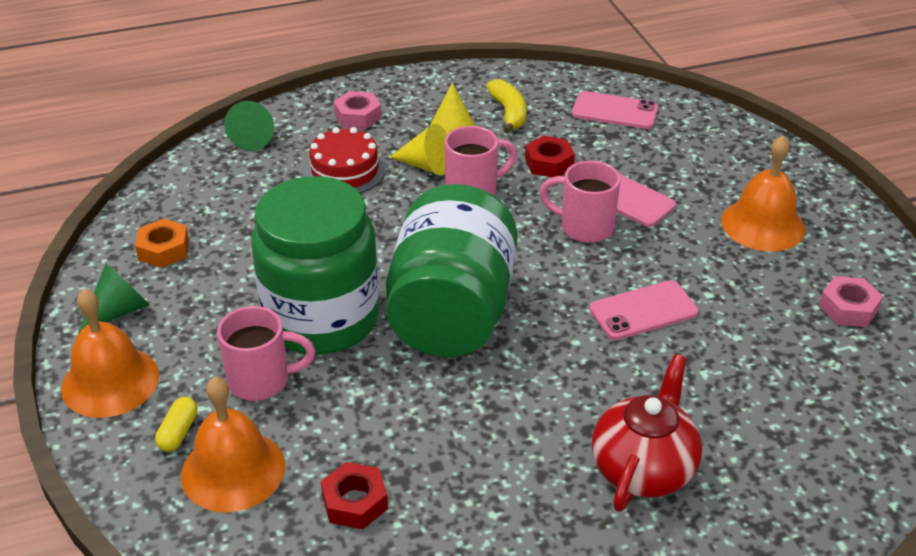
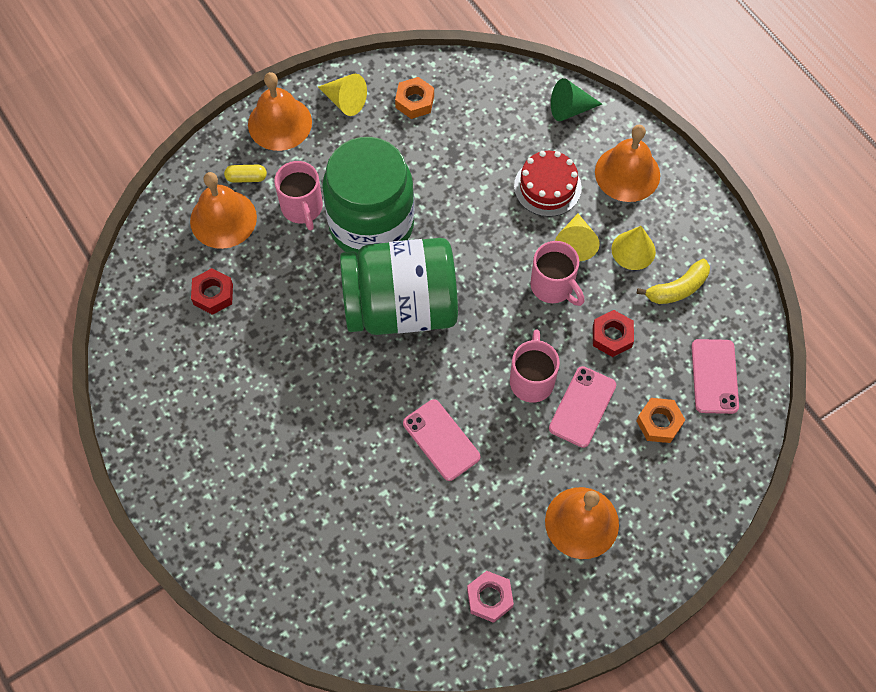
camera: 75 degrees right, 25 degrees up
(119, 311) = (345, 101): green cone -> yellow cone
(358, 116) = (627, 173): pink nut -> orange bell
(643, 468) = (280, 462): red teapot -> none
(657, 153) = (659, 423): none -> orange nut

